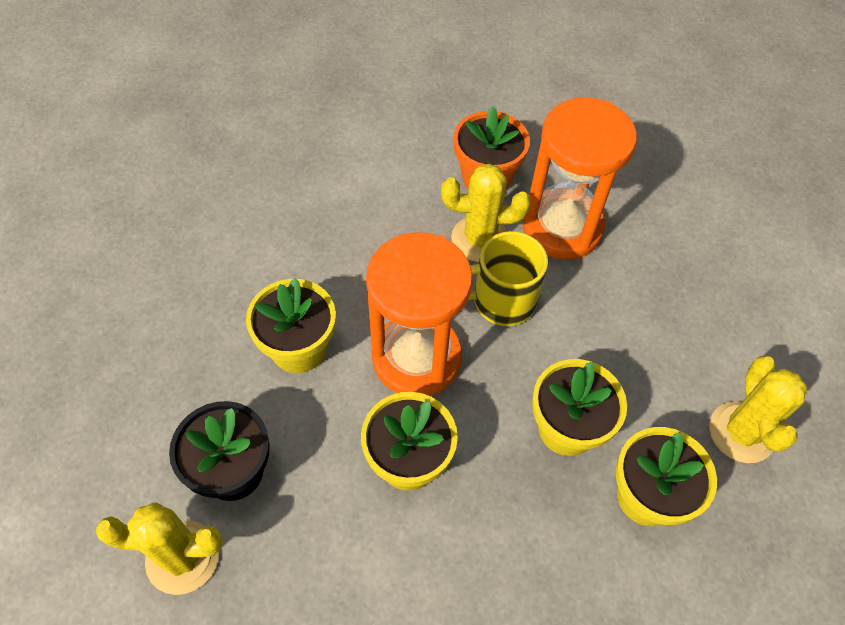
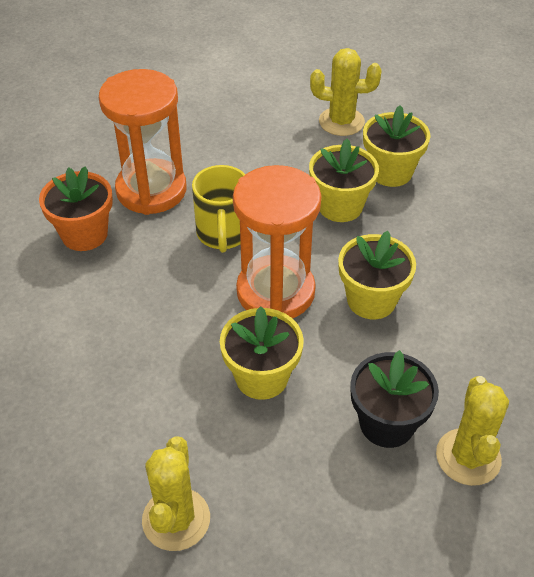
camera: 85 degrees left, 10 degrees down
(479, 239) = (155, 243): yellow cactus -> yellow cactus (176, 519)

